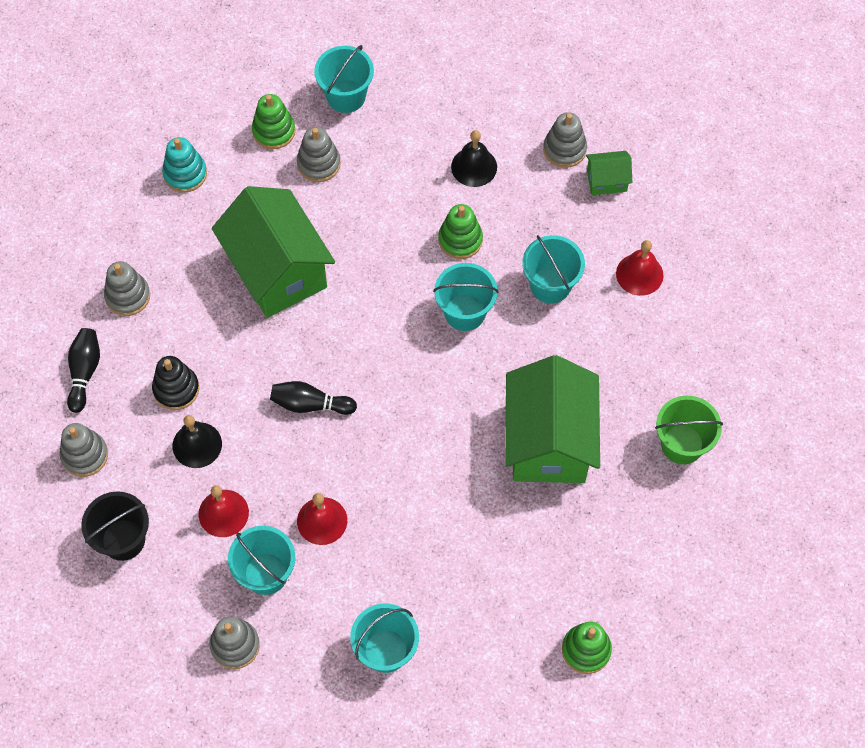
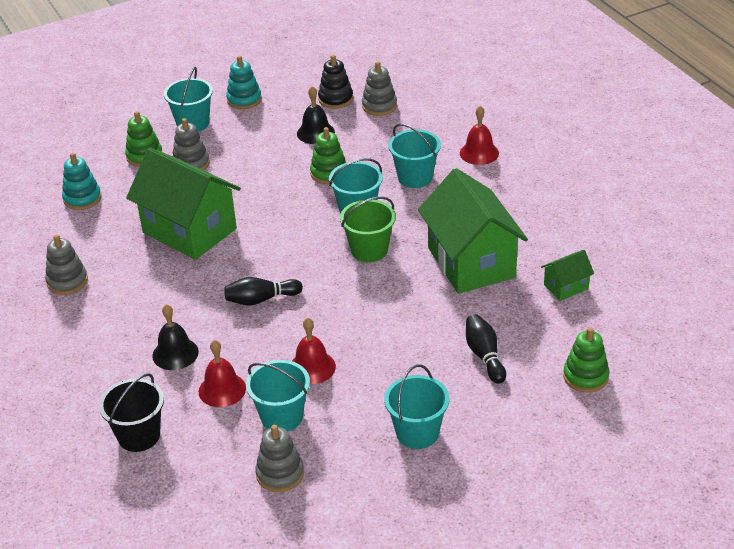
camera: 20 degrees left, 25 degrees down
(84, 372) = (50, 339): black bowling pin -> black bowling pin (484, 356)
(85, 455) = (75, 391): grey stacking toy -> none
(176, 389) = (139, 325): black stacking toy -> black stacking toy (335, 99)
(418, 78) = (244, 100): none -> turquoise stacking toy
(606, 180) = (421, 113): green house -> green house (566, 287)
(682, 444) = (576, 233): green bucket -> green bucket (369, 250)

